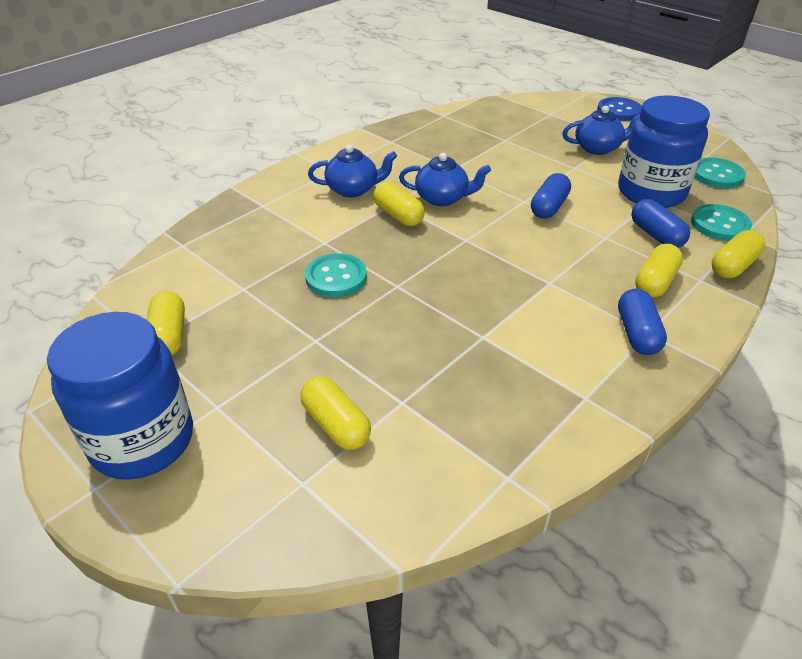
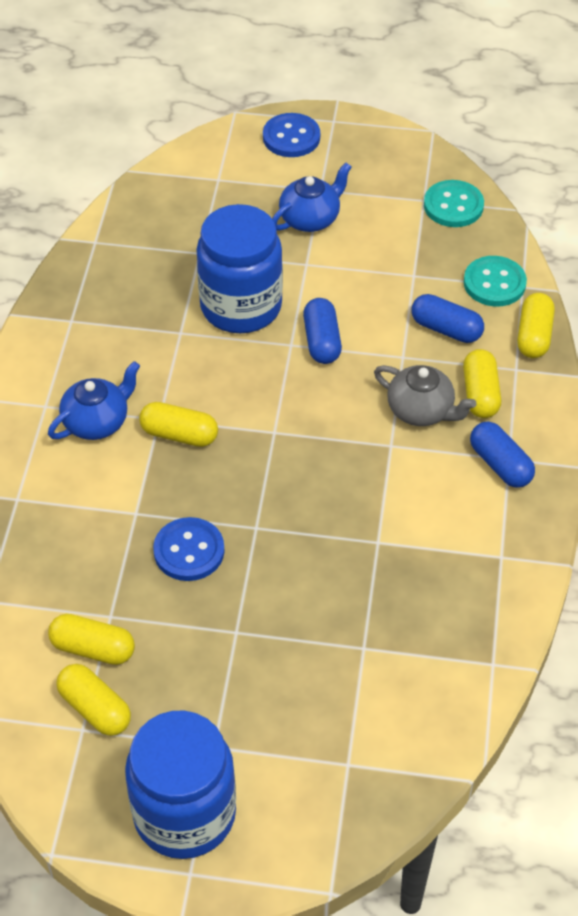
camera: 35 degrees left, 10 degrees up
(336, 277) = (189, 551): turquoise button -> blue button
(336, 424) = (329, 701): yellow capsule -> yellow capsule (93, 649)
(442, 198) = (205, 385): blue teapot -> none
(594, 272) = (421, 410): none -> grey teapot
(651, 192) = (406, 266): blue jar -> blue jar (241, 306)

